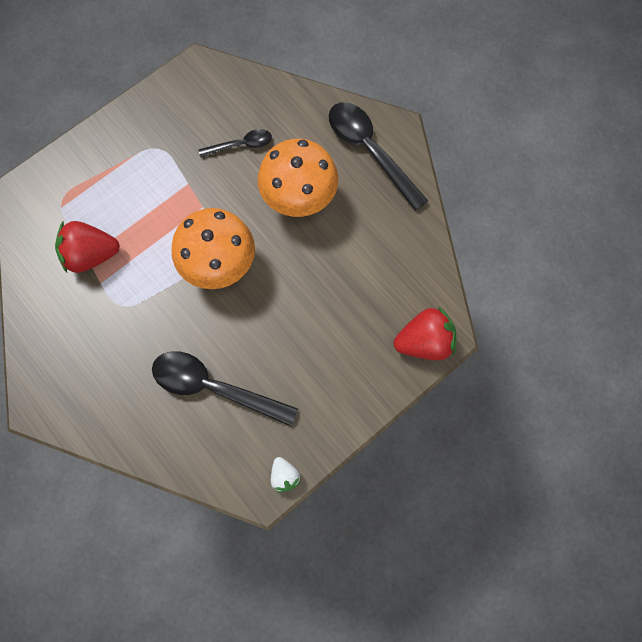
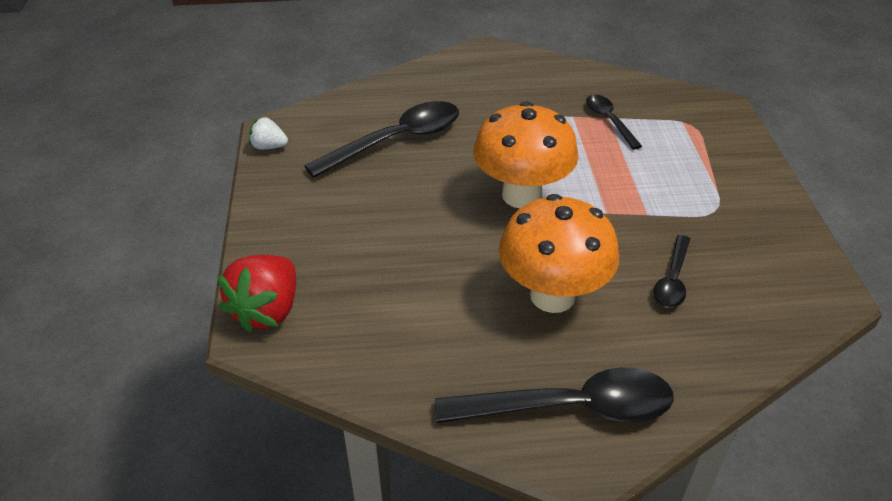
camera: 125 degrees right, 30 degrees down
(91, 255) = (609, 121): red strawberry -> black spoon

